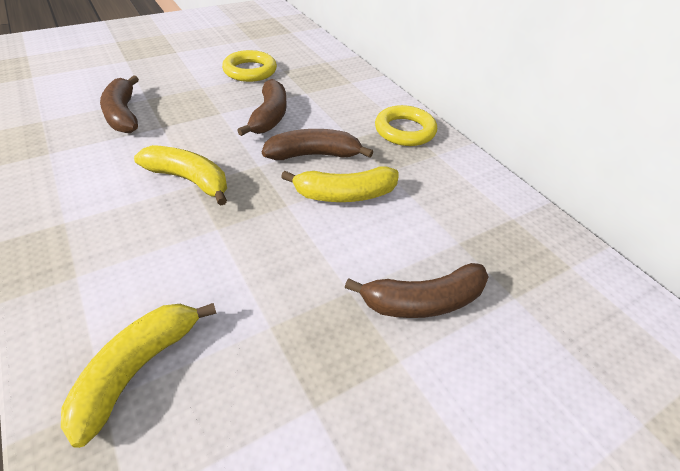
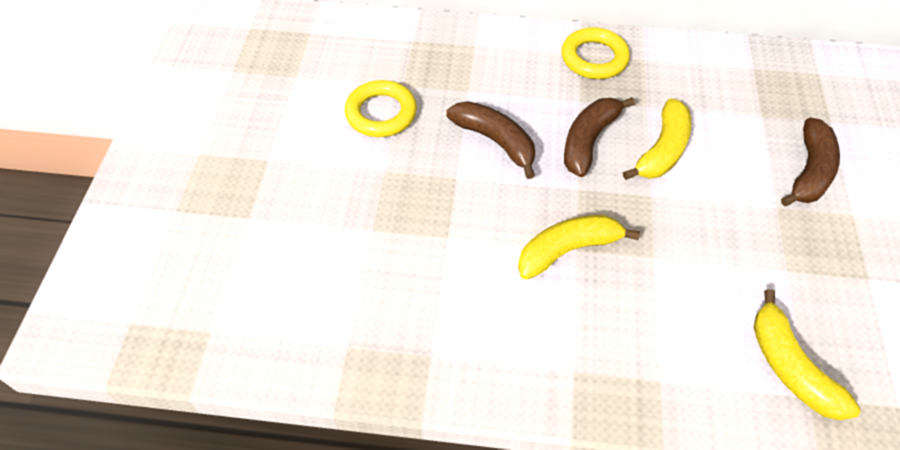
camera: 50 degrees left, 10 degrees up
(123, 114) = (394, 263): brown banana -> none

